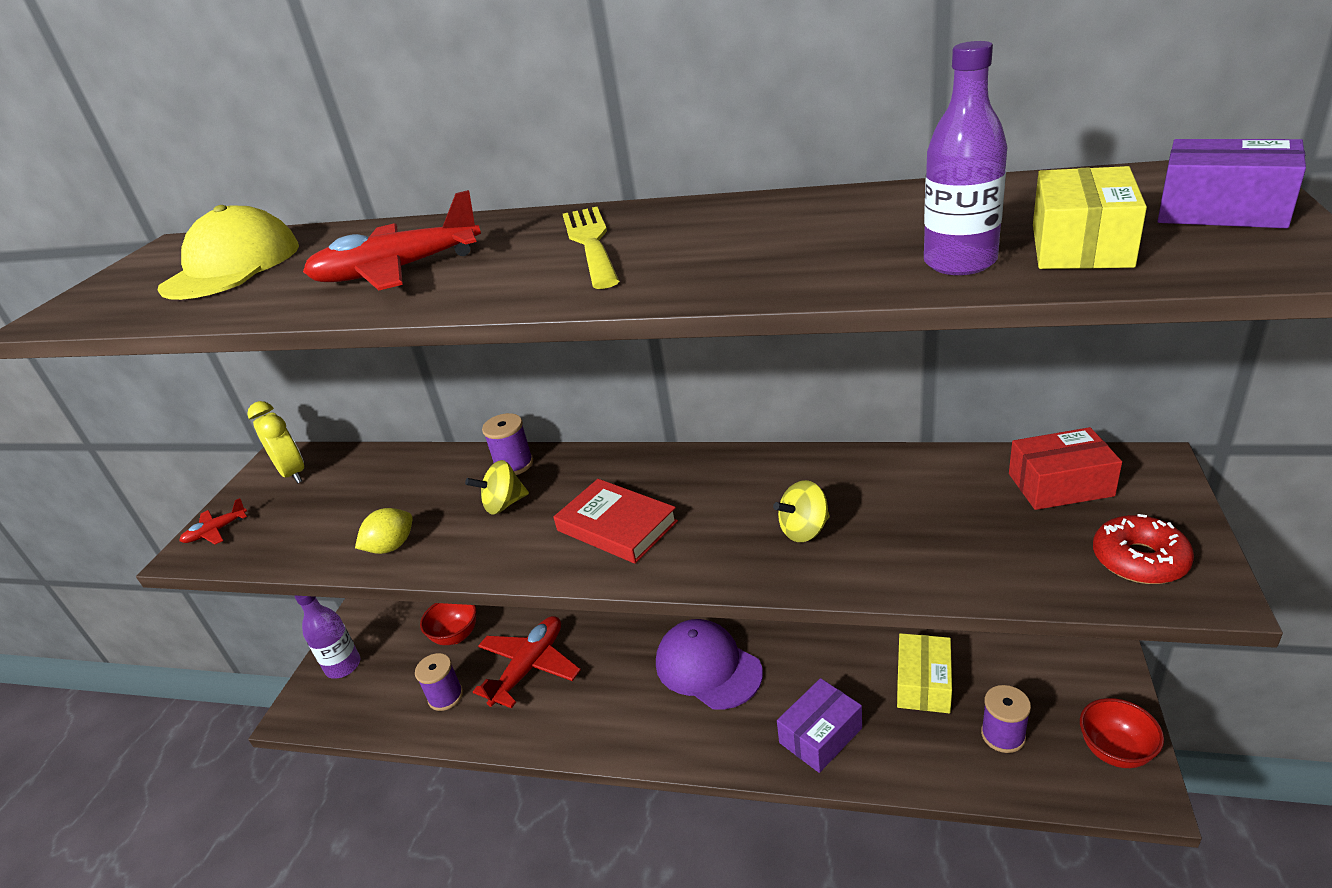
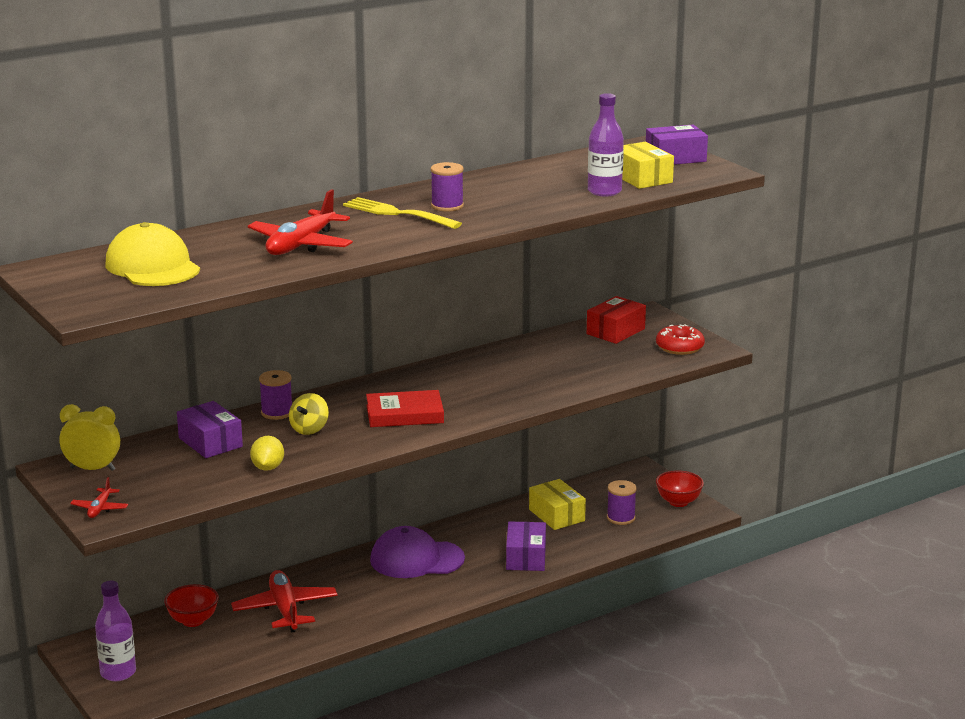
camera: 50 degrees left, 10 degrees down
(409, 481) = (210, 442): none -> purple box
(445, 696) = (242, 647): purple spool -> purple spool (447, 206)
(804, 530) = (515, 383): yellow spinning top -> none

